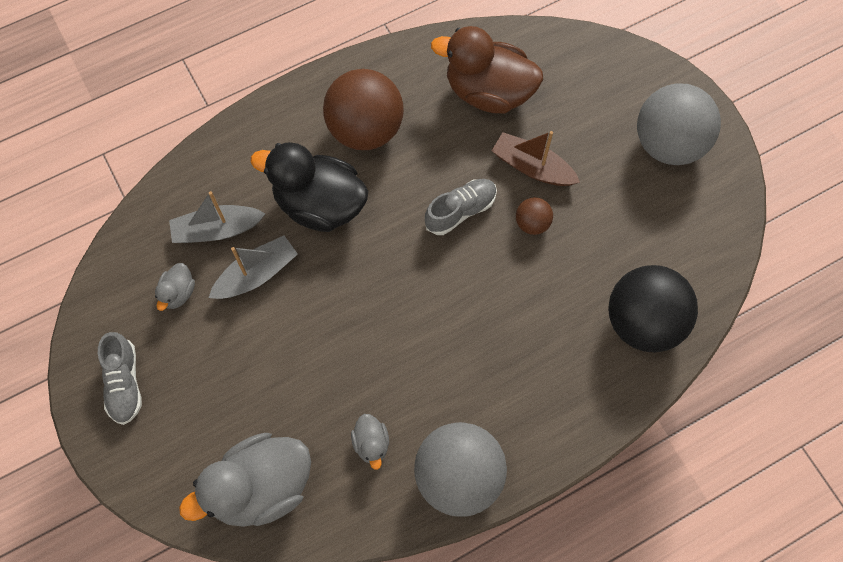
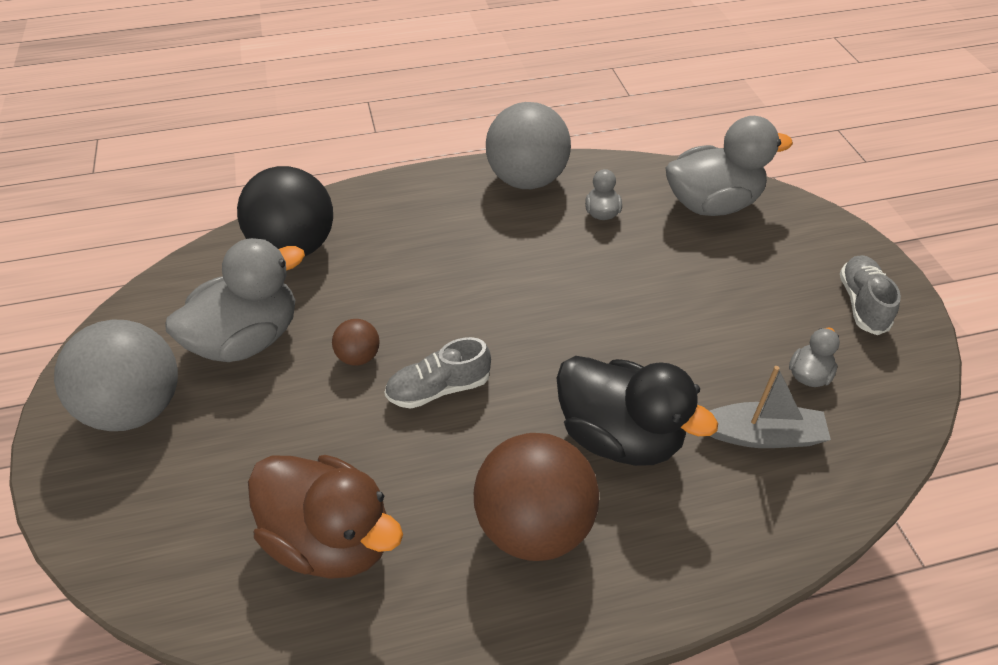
camera: 165 degrees left, 20 degrees down
(256, 274) = (709, 374): grey boat -> none
(532, 167) = (324, 419): brown boat -> none
(626, 217) = (247, 339): none -> grey duck

